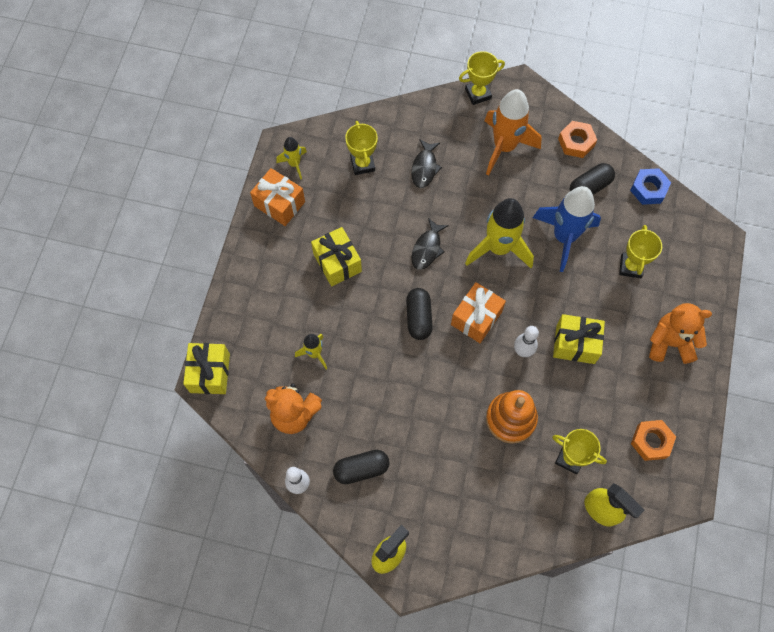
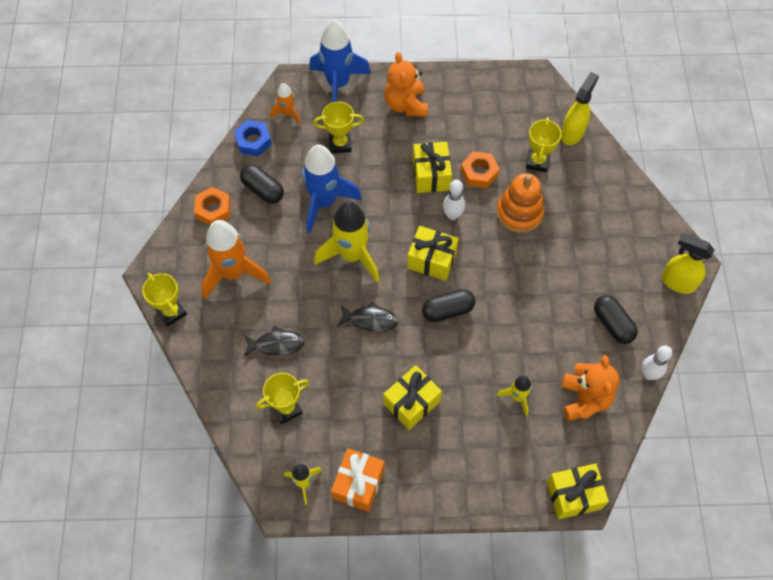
camera: 105 degrees left, 5 degrees down
(476, 318) = (431, 260): orange gift -> yellow gift
(651, 441) = (500, 106): orange nut -> orange nut (479, 173)
(678, 226) = (287, 113): none -> orange rocket
(708, 282) = (338, 84): none -> blue rocket

